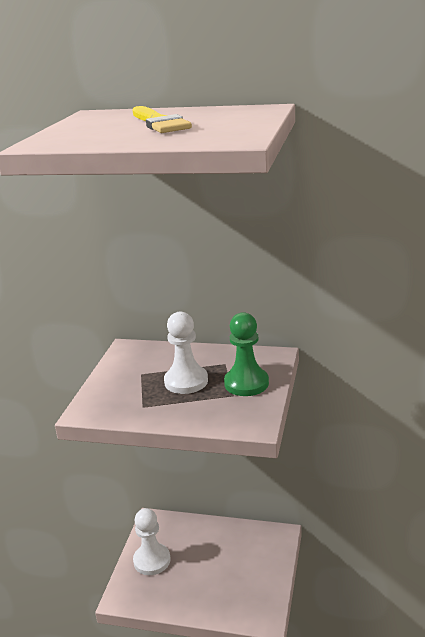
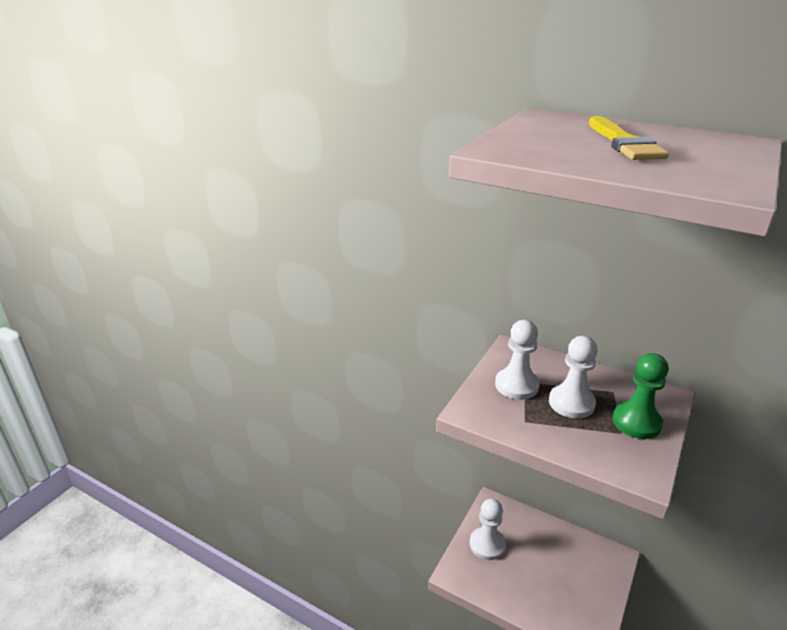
camera: 15 degrees right, 5 degrees up
(133, 378) = (516, 385): none -> white pawn

